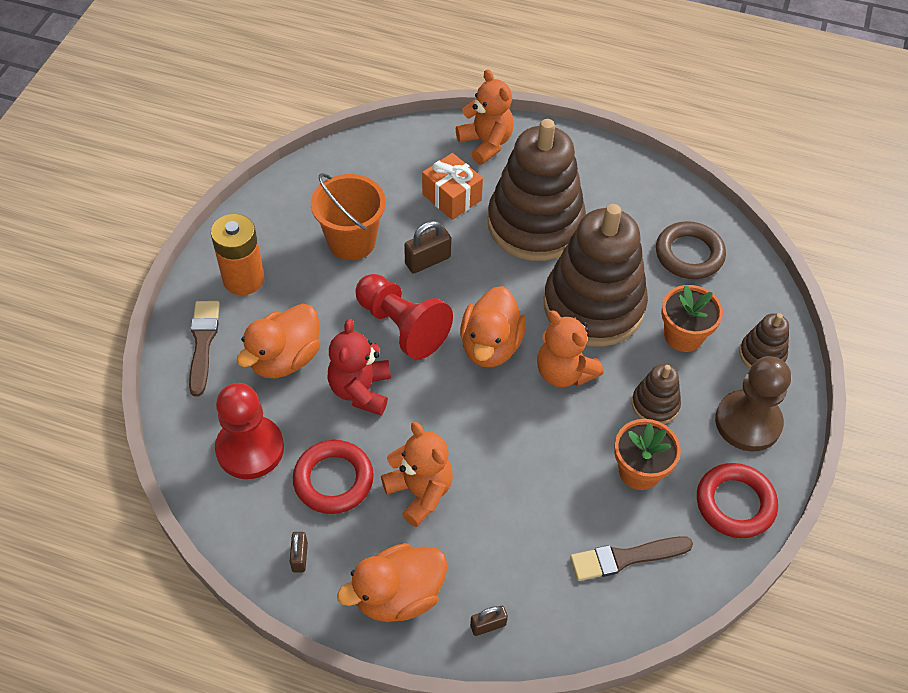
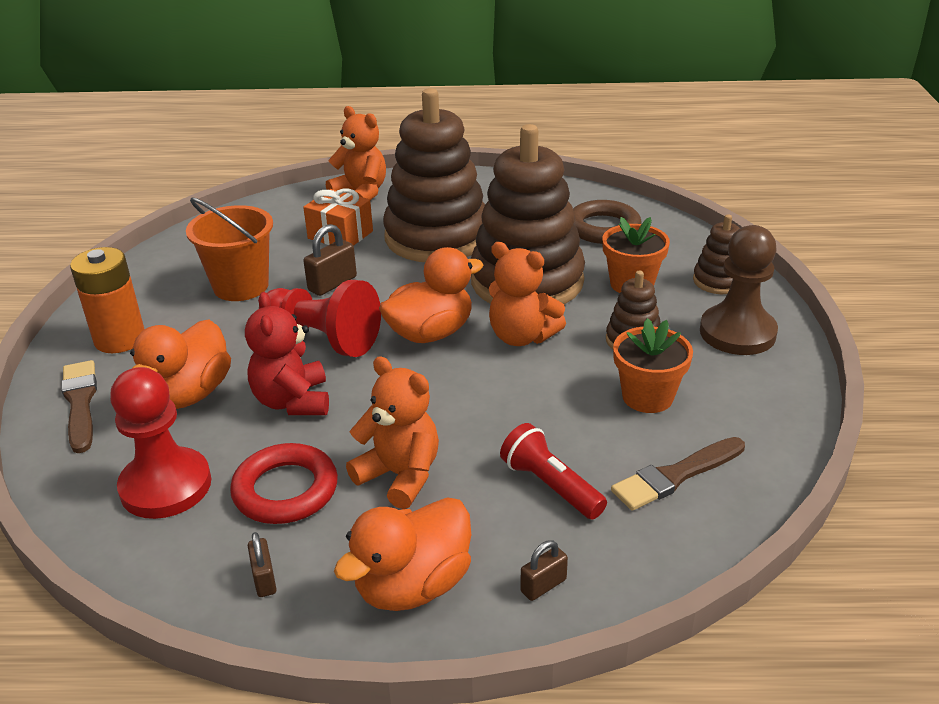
camera: 15 degrees left, 20 degrees down
(490, 346) = (430, 333): orange duck -> orange duck turned 120 degrees counterclockwise
(527, 537) = (550, 486): none -> red flashlight
(735, 503) = (766, 399): red ring -> none

